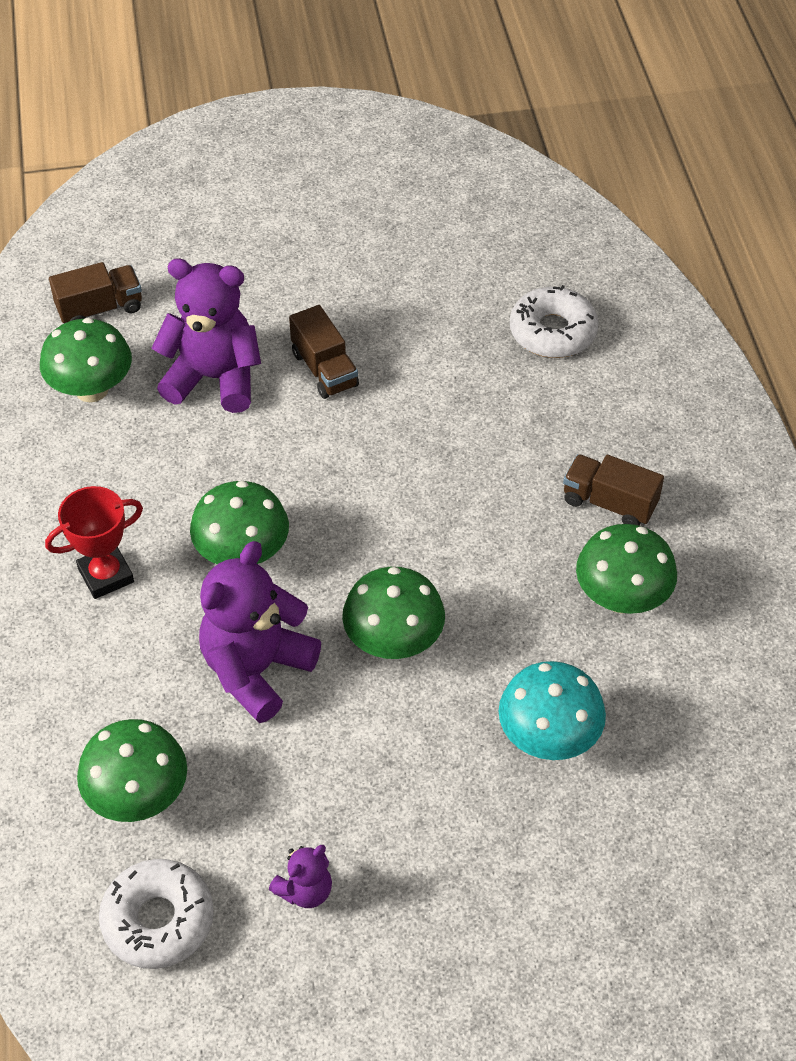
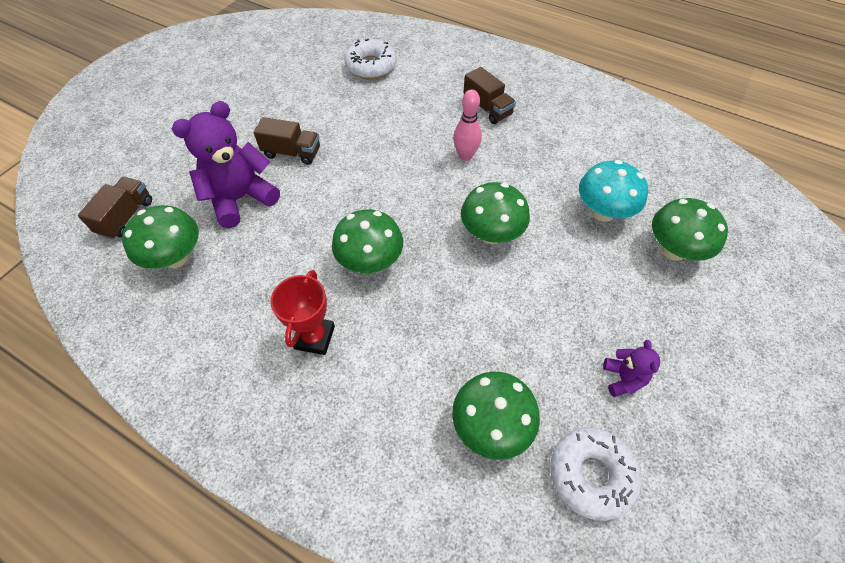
camera: 50 degrees left, 5 degrees up
(256, 670) = (454, 305): purple teddy bear -> none
(496, 535) = (465, 156): none -> pink bowling pin
(609, 503) = (487, 108): brown truck -> brown truck turned 105 degrees counterclockwise
(621, 598) = (544, 137): green mushroom -> green mushroom (674, 250)

